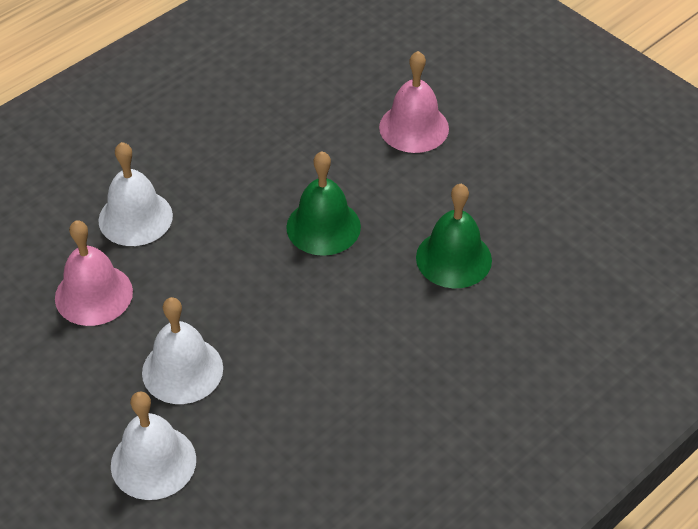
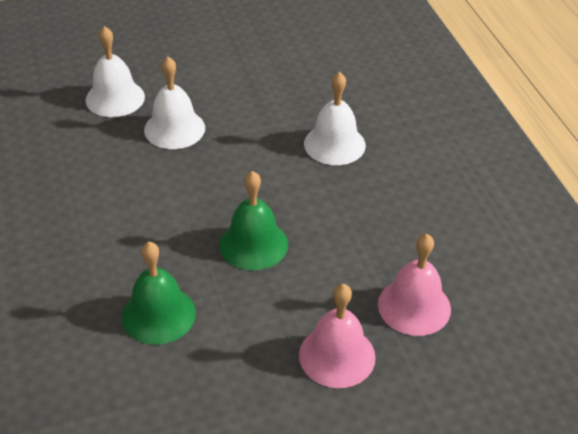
camera: 115 degrees right, 5 degrees down
(93, 294) = (273, 107): pink bell -> pink bell (414, 306)

